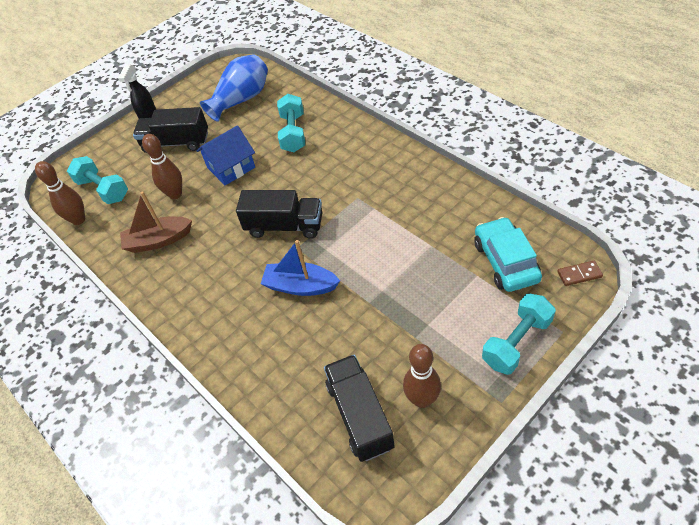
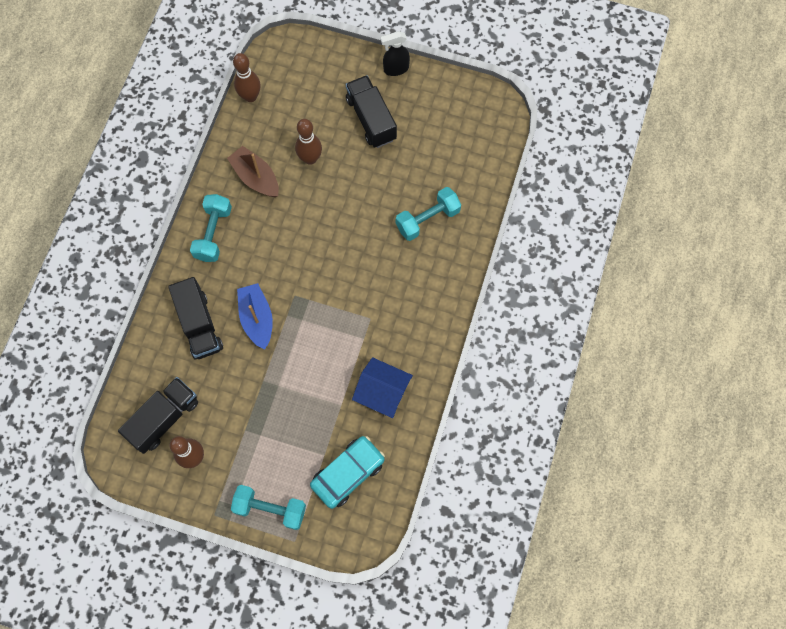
camera: 55 degrees right, 20 degrees up
(103, 189) = (290, 93): turquoise dumbbell -> turquoise dumbbell (213, 233)
(231, 167) = (361, 187): blue house -> blue house (382, 392)
(241, 99) = (454, 144): blue vase -> none
(284, 226) = (312, 273): black truck -> black truck (199, 325)
(579, 274) = (358, 538): brown domino -> none

